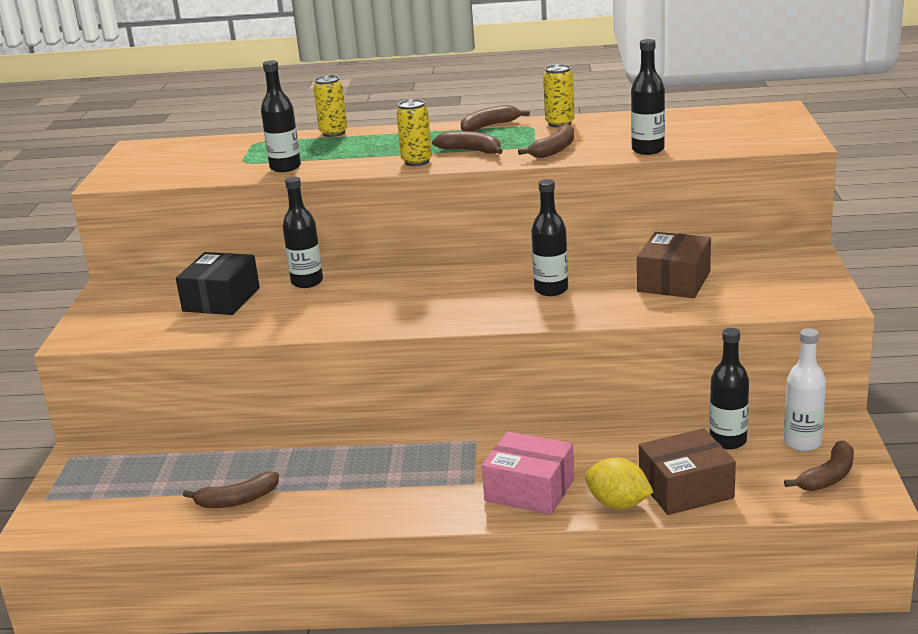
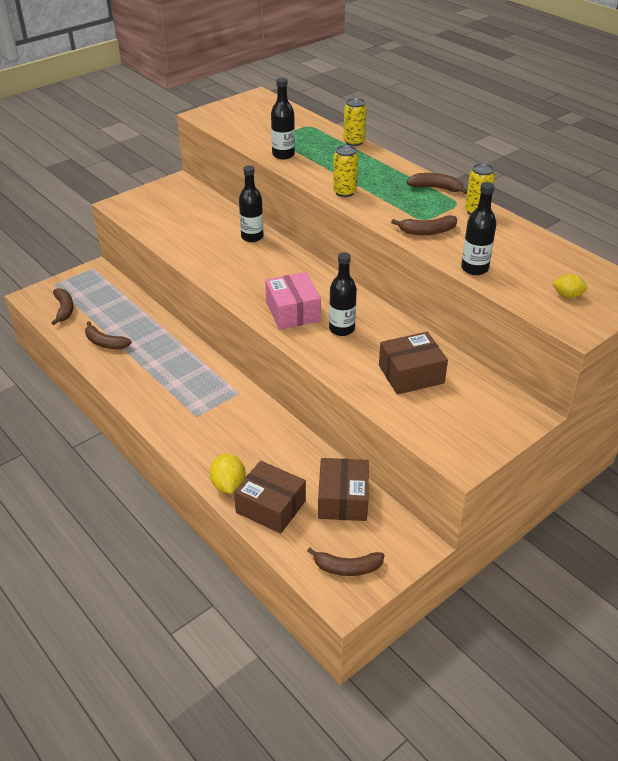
camera: 45 degrees right, 15 degrees up
(221, 299) = (202, 222): black box -> none
(471, 151) = (386, 202): brown banana -> brown banana (64, 309)
(529, 490) = (209, 441): pink box -> pink box (293, 311)
(728, 441) = (343, 499): black bottle -> brown box
(747, 131) = (567, 295): none -> yellow lemon
(802, 443) = (376, 536): white bottle -> none

